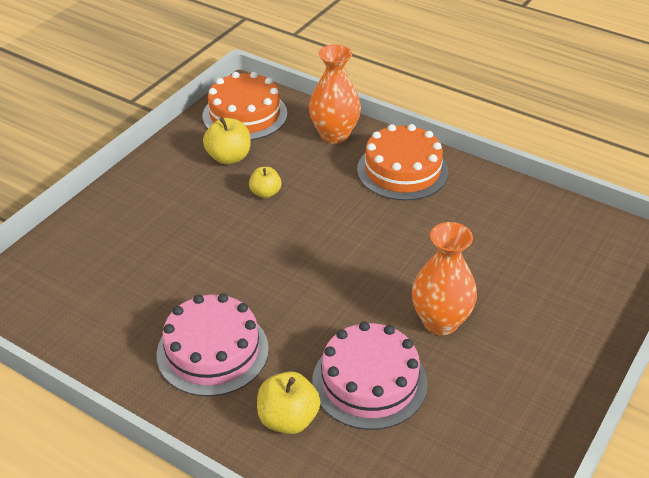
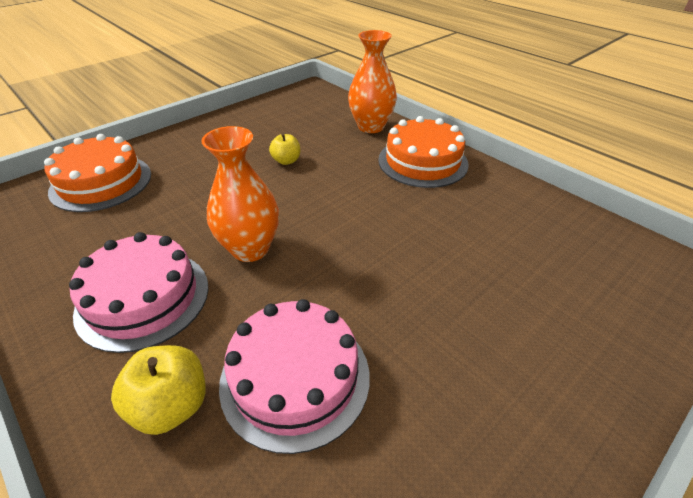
camera: 15 degrees right, 0 degrees up
(229, 157) = (271, 130): yellow apple -> none
(245, 115) = (302, 104): orange cake -> orange cake (101, 182)
(440, 322) = (411, 318): orange vase -> orange vase (250, 249)

